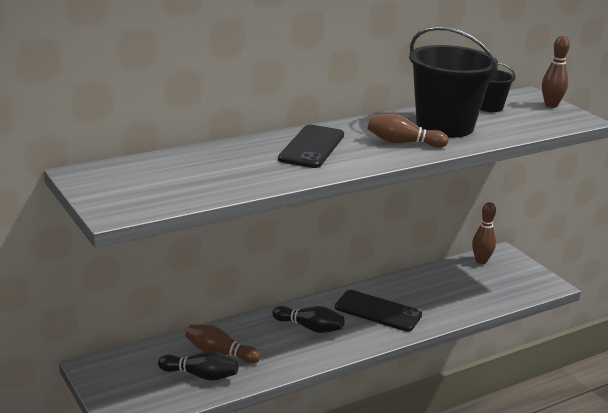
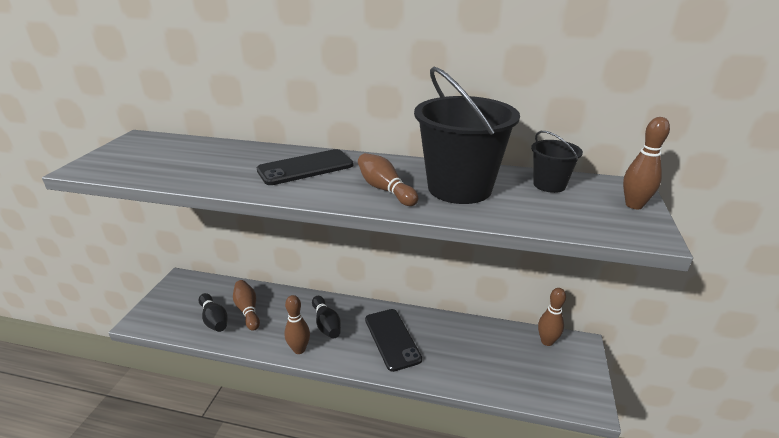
camera: 45 degrees right, 5 degrees up
(319, 354) = (299, 349): none -> brown bowling pin

